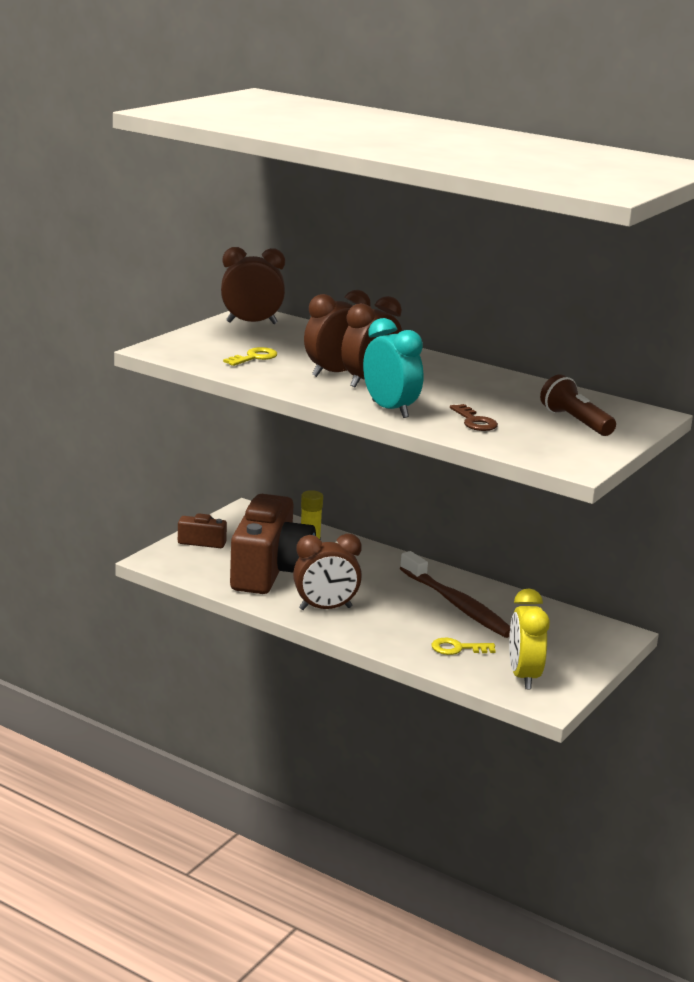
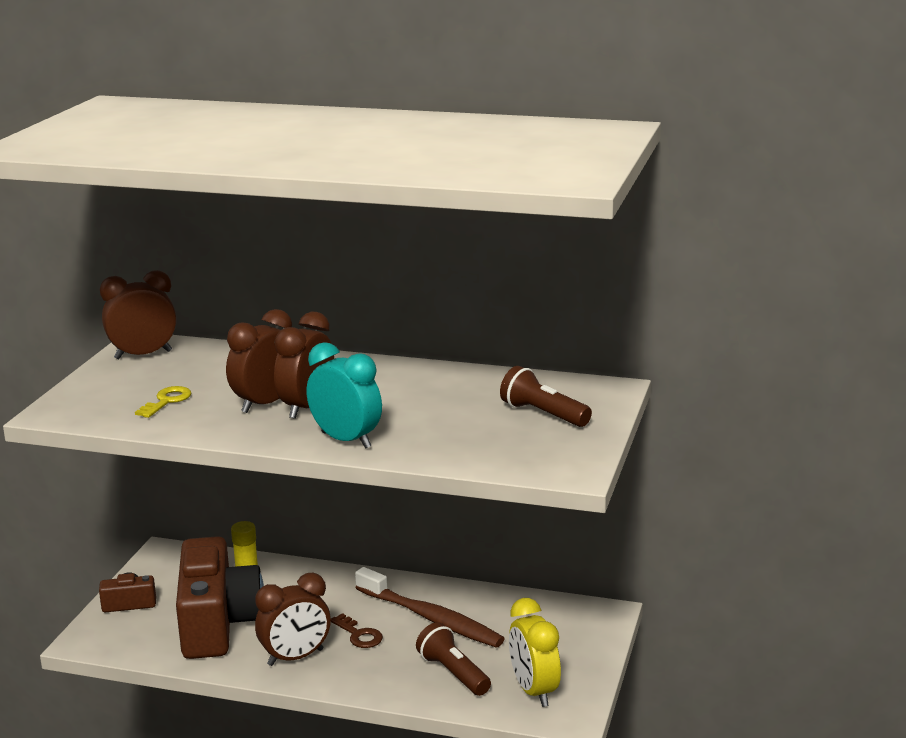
camera: 15 degrees left, 0 degrees up
(457, 648) = (453, 673): yellow key -> brown flashlight
(474, 421) = (442, 436): brown key -> brown key (359, 635)

